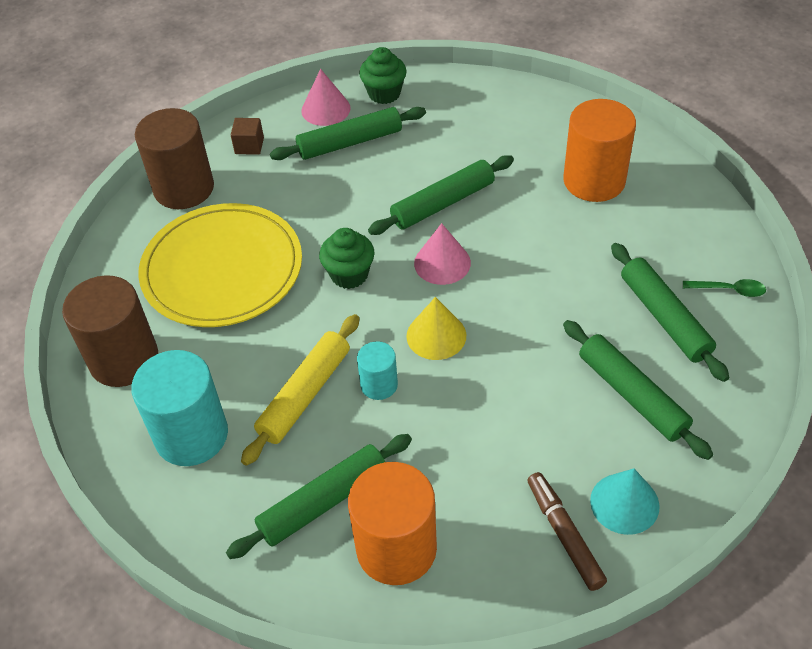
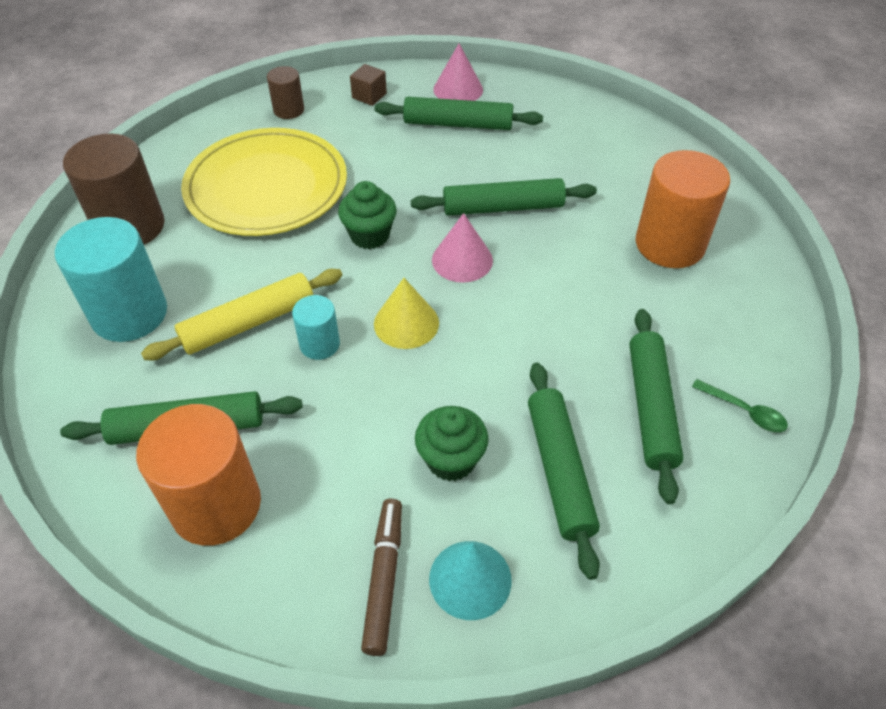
camera: 25 degrees right, 0 degrees up
(184, 188) = (289, 110): brown cylinder -> brown cylinder, size x0.52
(384, 93) = (520, 94): green cupcake -> green cupcake (451, 460)

